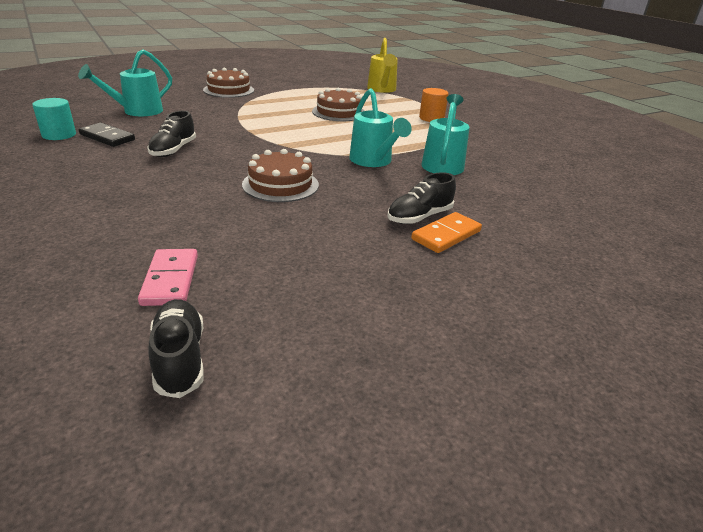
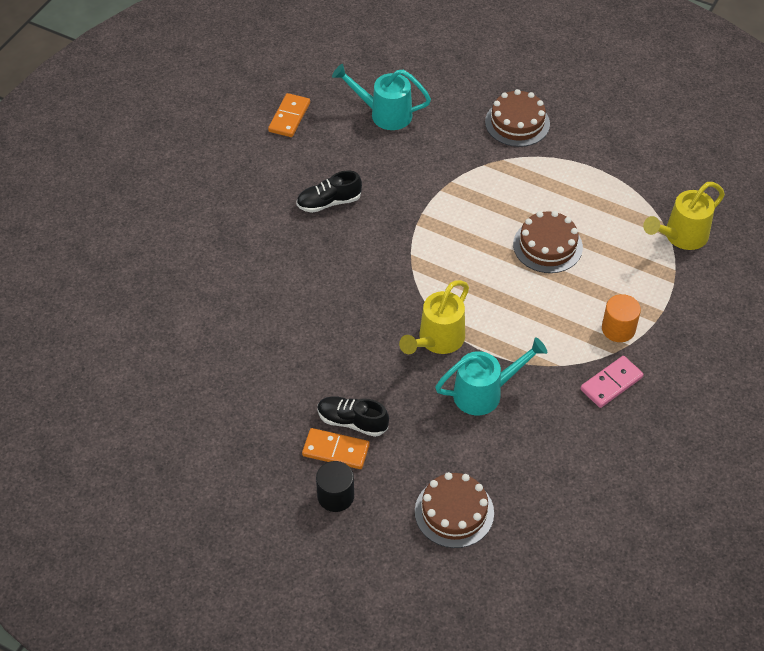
camera: 60 degrees right, 20 degrees up
(59, 135) = (289, 117): turquoise cylinder -> orange domino
(107, 137) = (313, 146): black domino -> none
(170, 280) = (162, 338): pink domino -> pink domino (611, 383)
(180, 359) = (106, 390): black shoe -> none
(280, 184) = (330, 308): brown cake -> brown cake (454, 512)
(373, 161) = (437, 340): turquoise watering can -> yellow watering can
(503, 254) = (335, 496): none -> black cylinder

